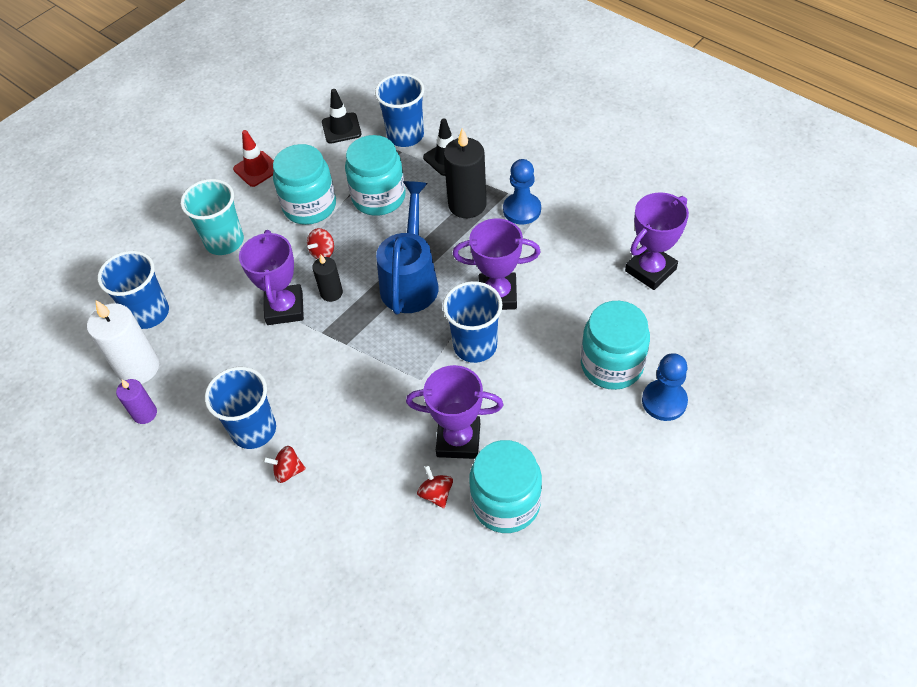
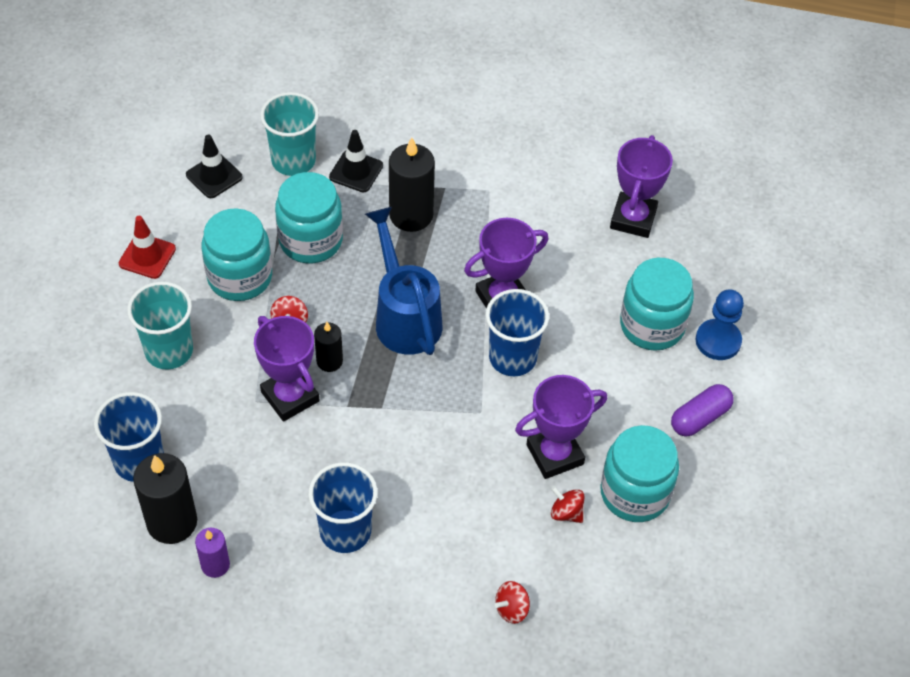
camera: 35 degrees left, 0 degrees up
(138, 368) = (172, 522): white candle -> black candle
(288, 471) = (409, 555): red spinning top -> red spinning top (512, 609)
(405, 135) = (293, 161): blue cup -> turquoise cup
(522, 210) = (471, 201): blue pawn -> none
(606, 462) = (700, 418): none -> purple capsule

